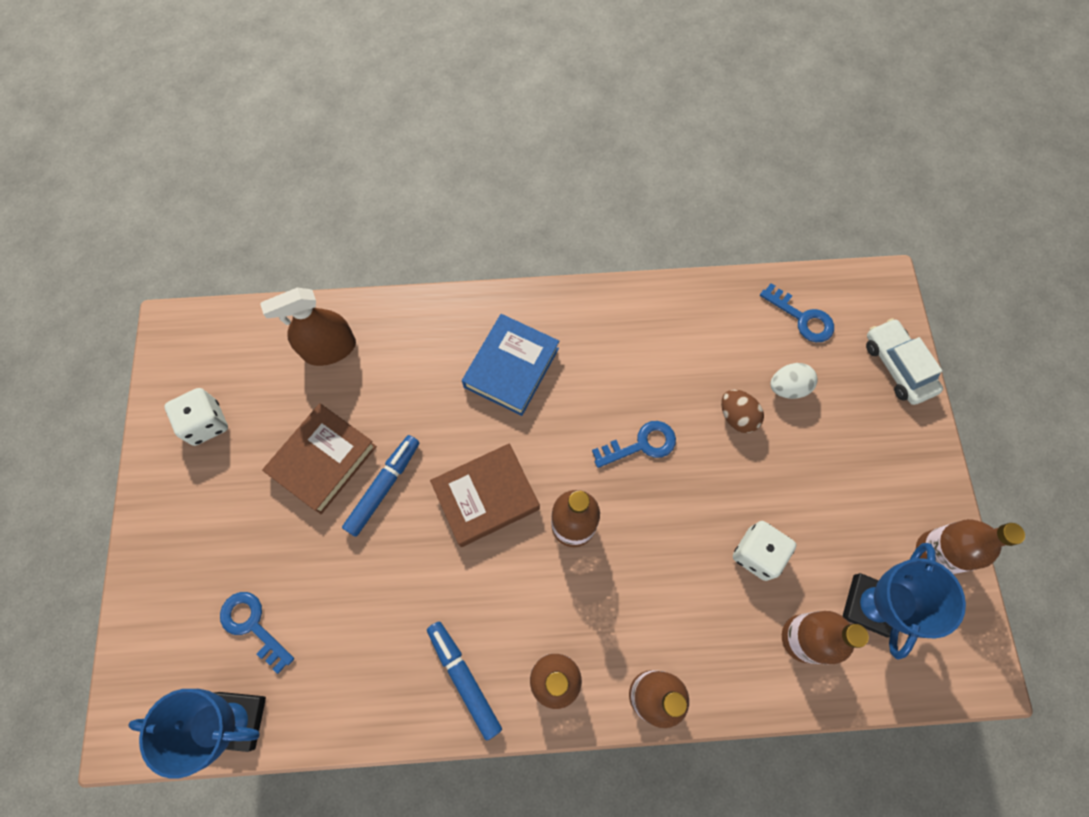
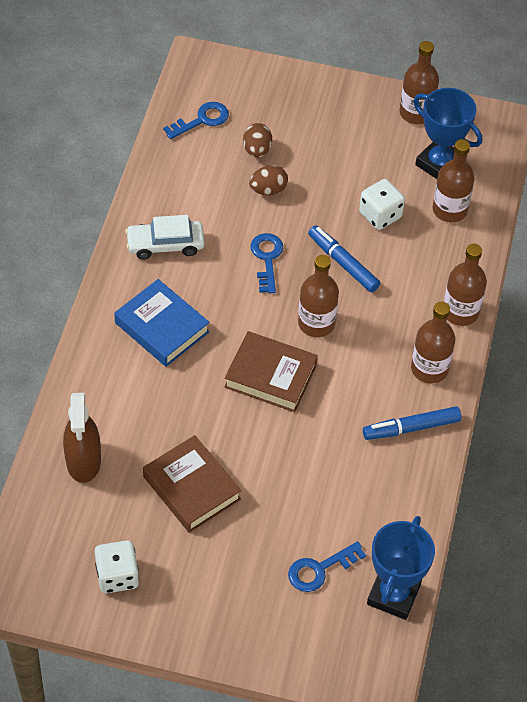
camera: 75 degrees left, 15 degrees down
(384, 487) = (234, 447): blue marker -> blue marker (343, 263)
(486, 497) = (271, 376): brown book -> brown book turned 60 degrees counterclockwise
(788, 387) = (257, 150): white egg -> brown egg
(897, 366) = (267, 78): white car -> white car (165, 245)

